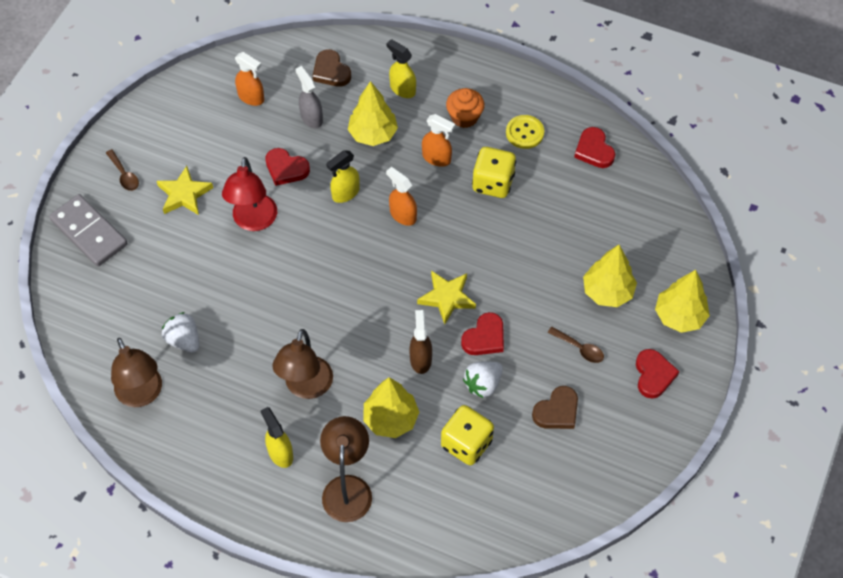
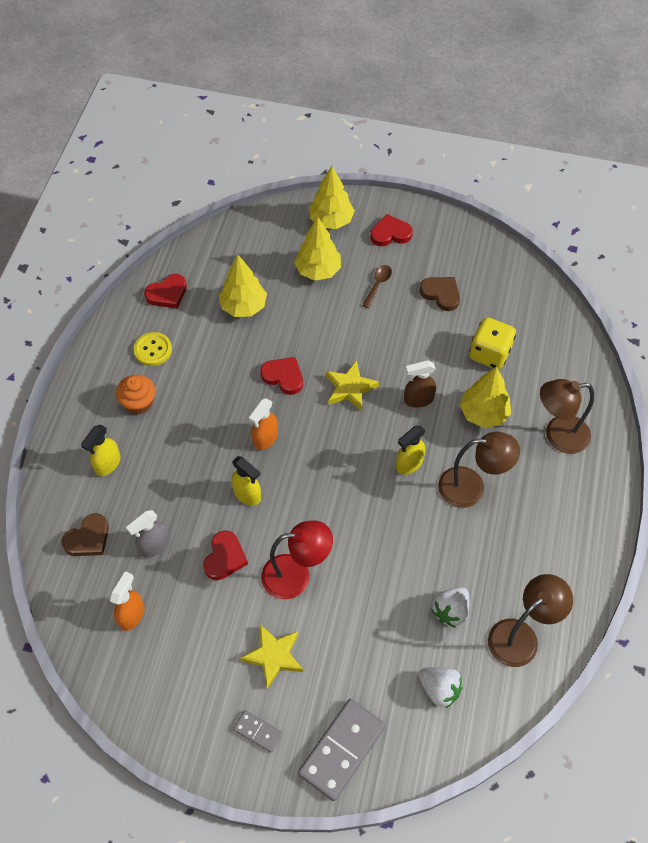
camera: 100 degrees left, 0 degrees up
(124, 175) = (257, 731): brown spoon -> grey domino
(280, 453) = (543, 496): yellow spray bottle -> yellow spray bottle (409, 464)
(373, 134) = (169, 482): yellow tree -> yellow tree (243, 306)
(437, 158) = (193, 419): orange spray bottle -> none
(483, 384) = (430, 349): white strawberry -> white strawberry (439, 689)
(484, 337) = (384, 353): red heart -> red heart (283, 377)
(493, 183) = (216, 368): yellow dice -> none

